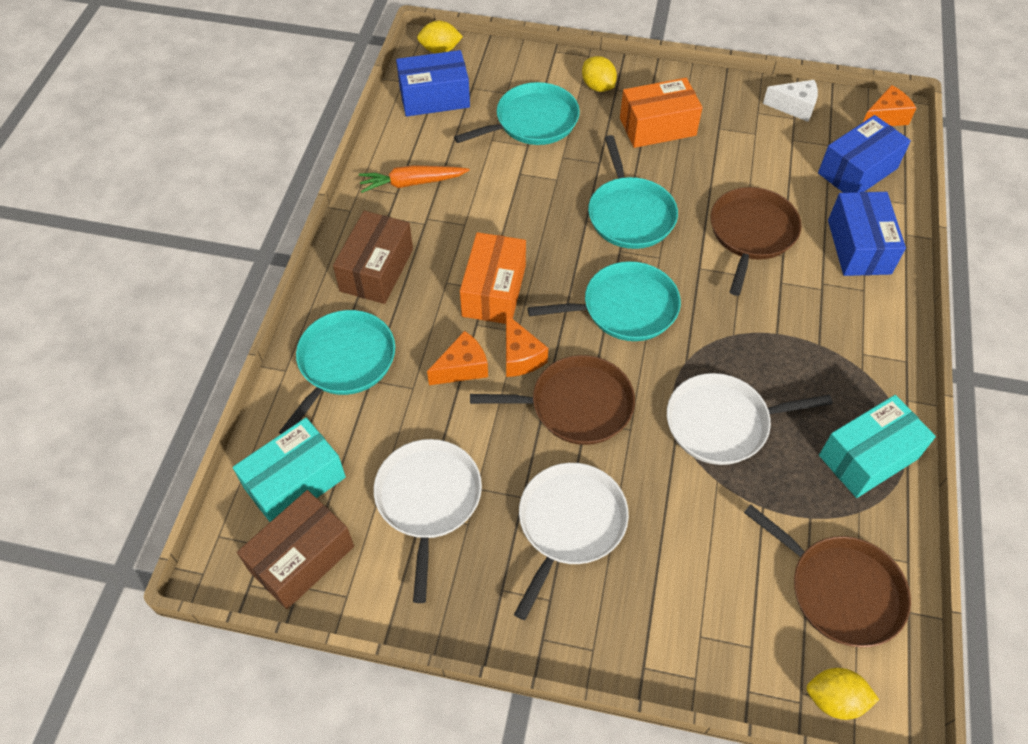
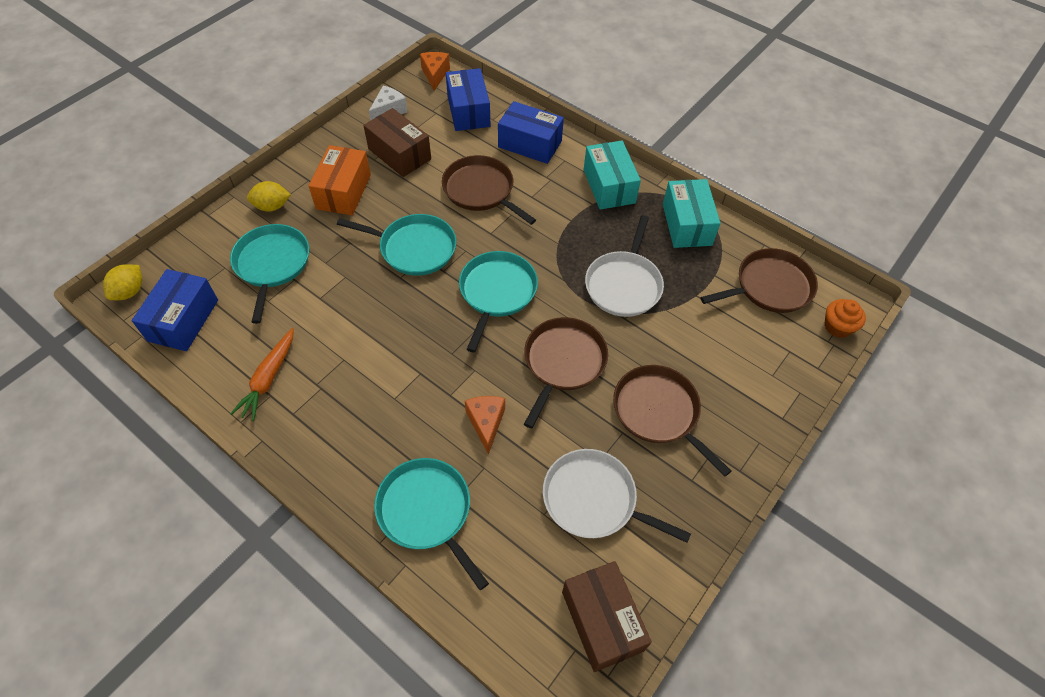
camera: 65 degrees left, 0 degrees up
(295, 483) = (526, 600): turquoise box -> turquoise box (609, 186)
(376, 270) = (345, 446): brown box -> brown box (399, 154)
(494, 291) = (426, 368): orange box -> none
(520, 357) = (499, 378): orange cheese -> none
(569, 524) = (658, 412): white pan -> brown pan
(834, 699) = (837, 327): yellow lemon -> orange cupcake

